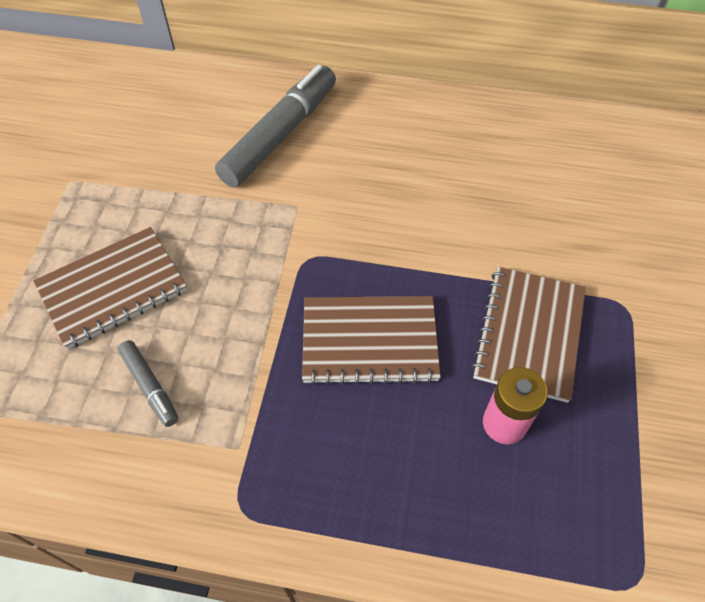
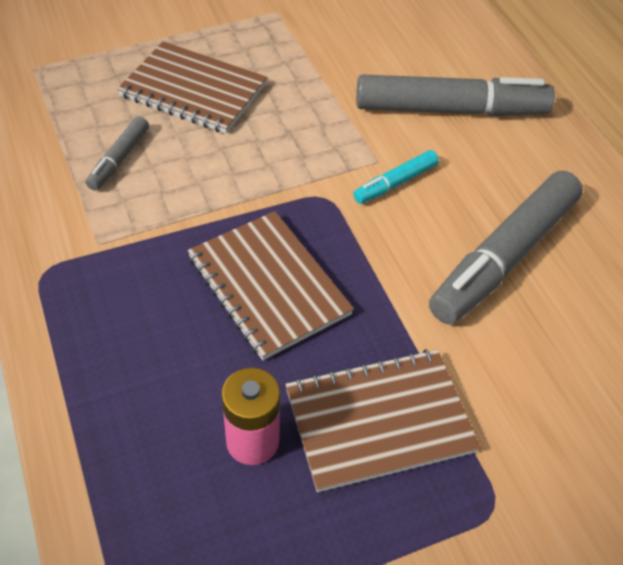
camera: 55 degrees right, 5 degrees down
(326, 208) = (395, 183): none -> turquoise marker
(437, 186) = (503, 257): none -> grey marker

